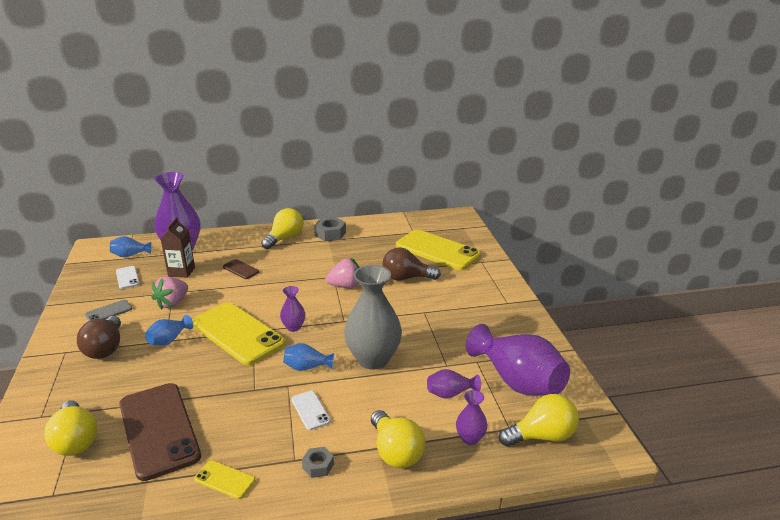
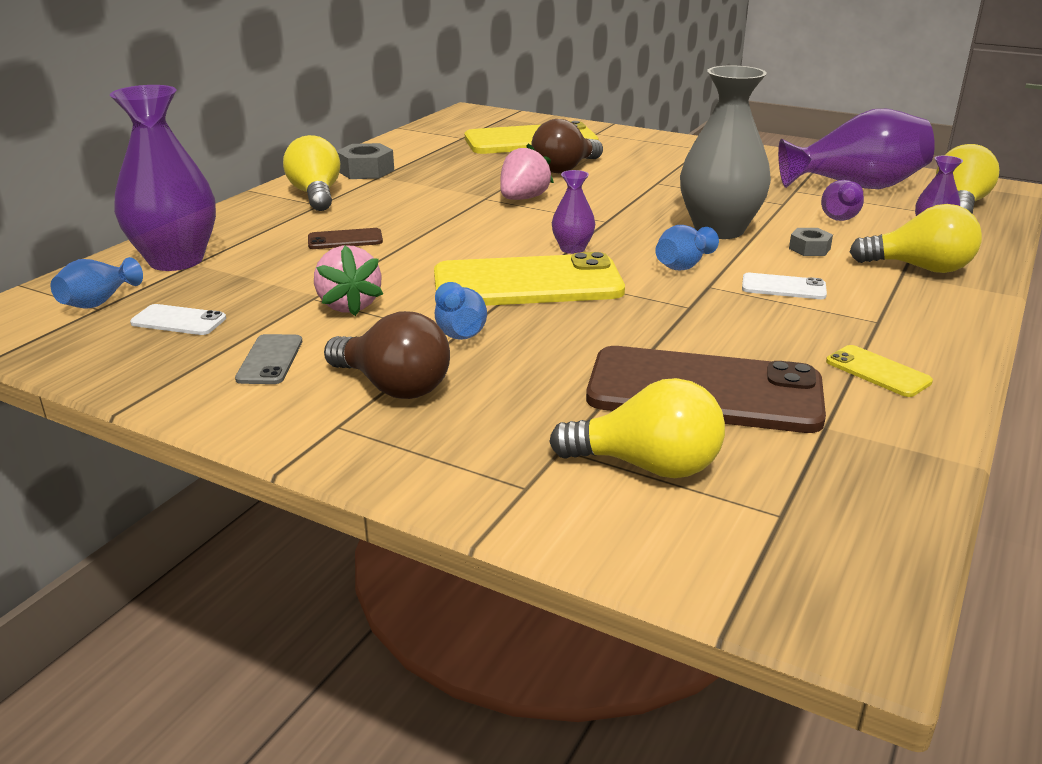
camera: 50 degrees left, 0 degrees up
(181, 272) = (258, 277): brown carton -> none
(225, 480) = (877, 372): yellow phone -> yellow phone turned 75 degrees clockwise
(318, 466) = (905, 312): grey nut -> grey nut (809, 249)

